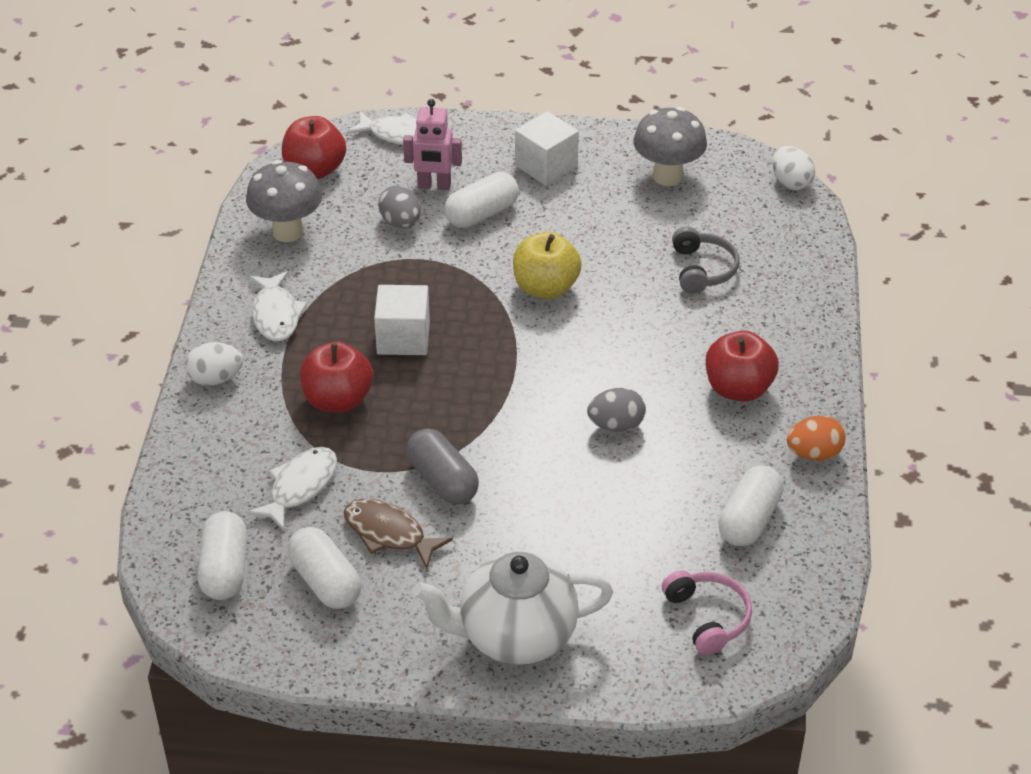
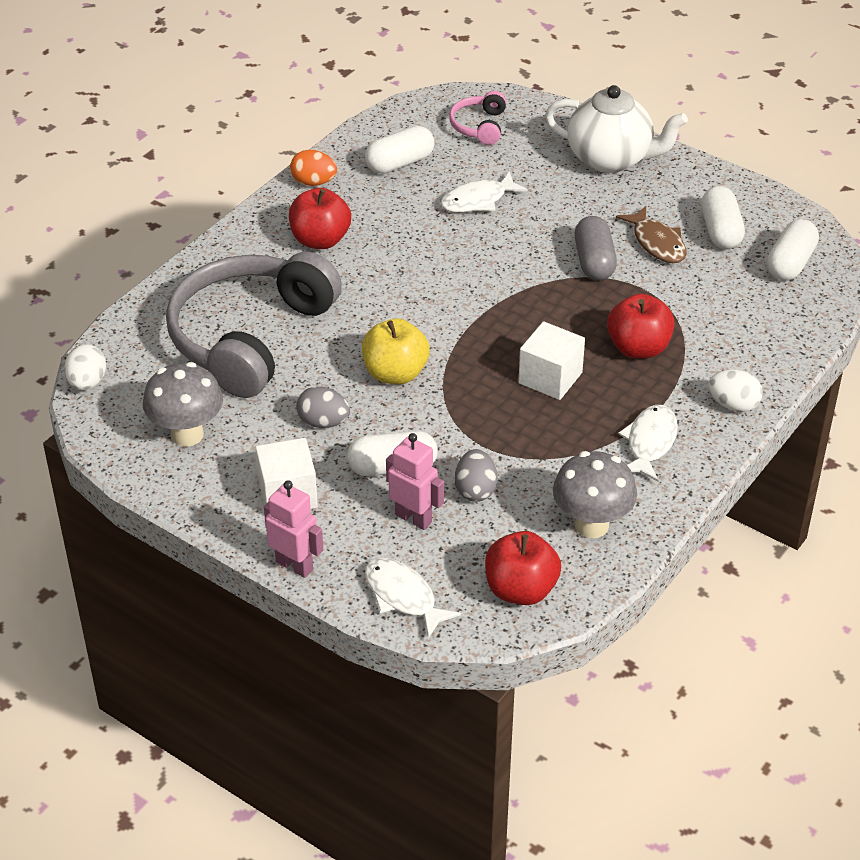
camera: 150 degrees left, 0 degrees up
(300, 487) = (705, 296): white fish -> white fish (478, 200)
(496, 125) = (294, 565): none -> pink robot
(616, 425) = (435, 250): grey egg -> grey egg (323, 422)
(703, 269) = (249, 337): grey headphones -> grey headphones, size x2.33

